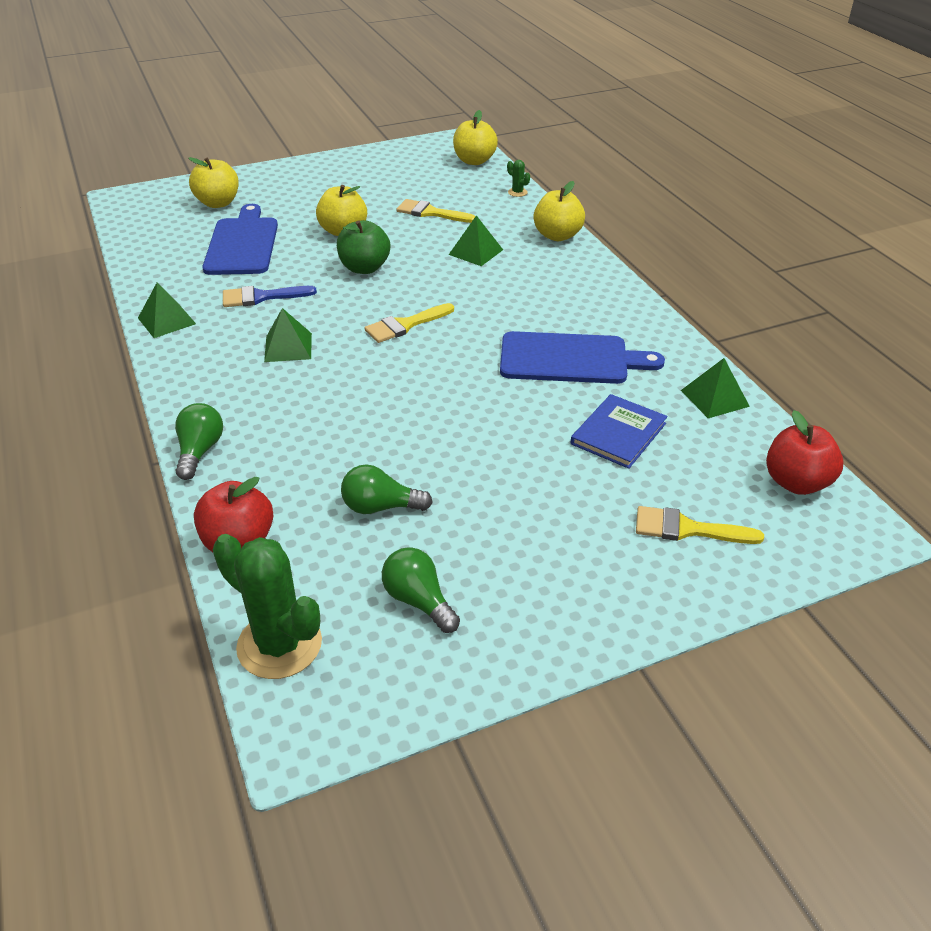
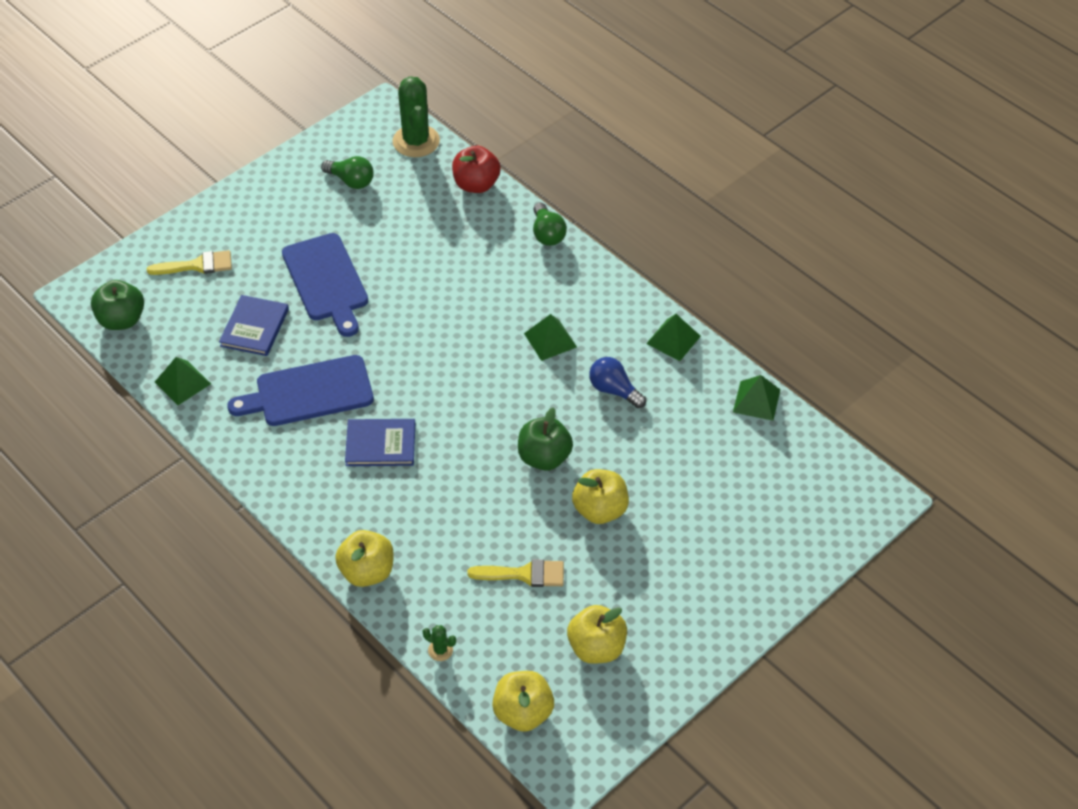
camera: 160 degrees right, 10 degrees up
(218, 203) = (770, 520): yellow apple -> yellow apple (596, 648)
(242, 244) = (689, 459): blue cutting board -> blue cutting board (326, 281)
(261, 297) = (614, 390): blue brush -> blue light bulb
(279, 645) = (416, 141): green cactus -> green cactus turned 60 degrees clockwise
(380, 507) = (401, 228): green light bulb -> none
(405, 325) = (466, 392): yellow brush -> none
(476, 252) = (445, 516): green pyramid -> green pyramid (756, 400)
(511, 305) = (380, 444): none -> blue book
(796, 482) = (122, 320): red apple -> green apple

